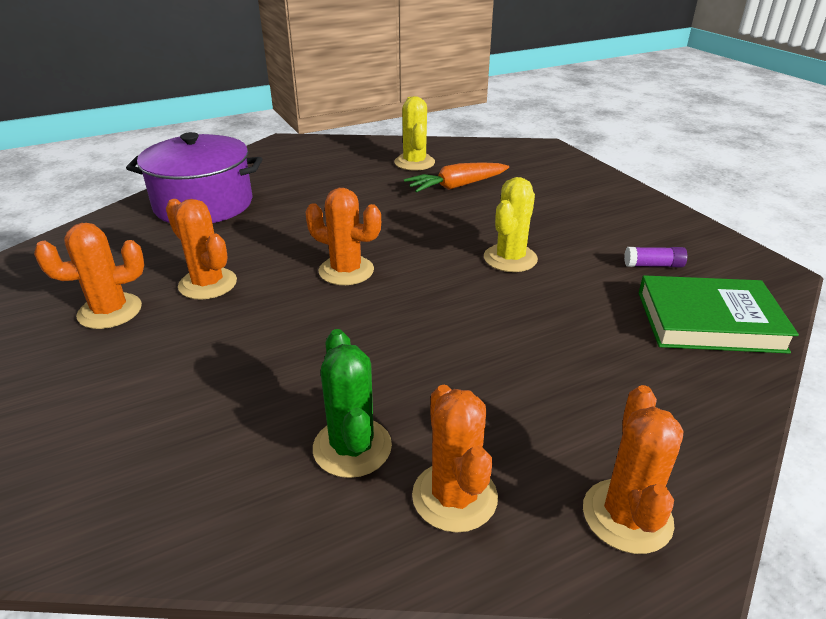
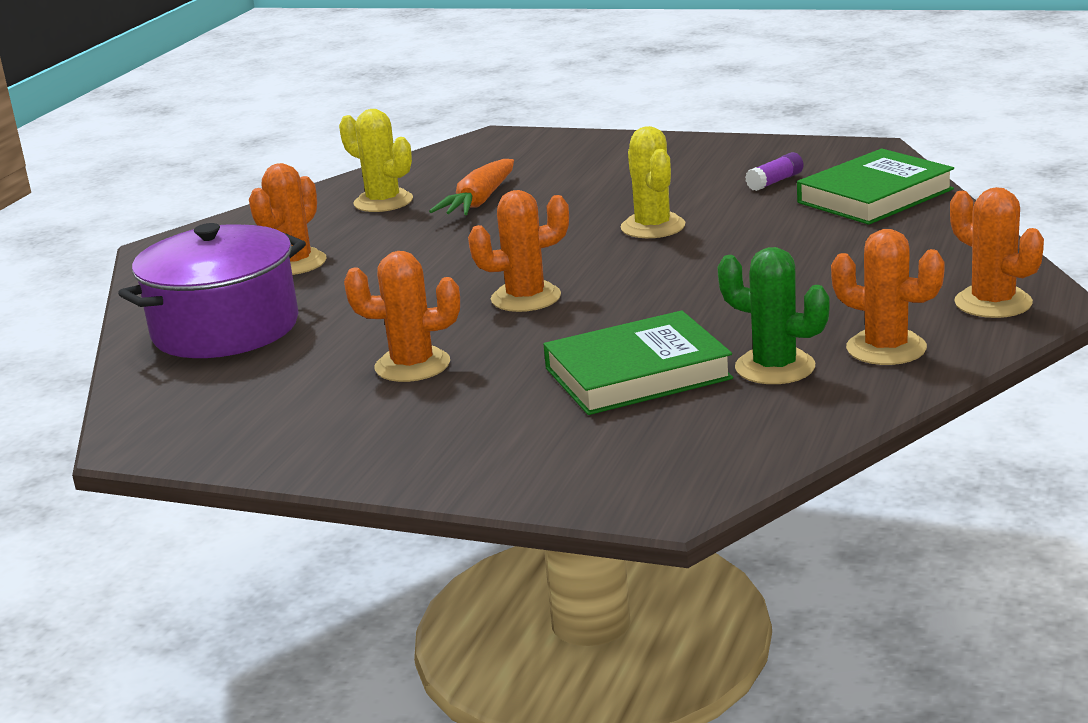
camera: 40 degrees left, 10 degrees down
(110, 311) = (364, 423): orange cactus -> orange cactus (294, 263)
(276, 381) = (637, 373): none -> green book

